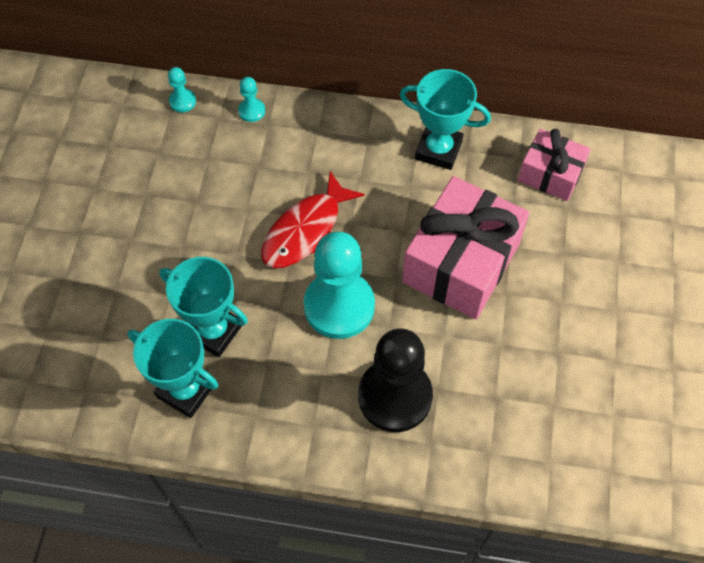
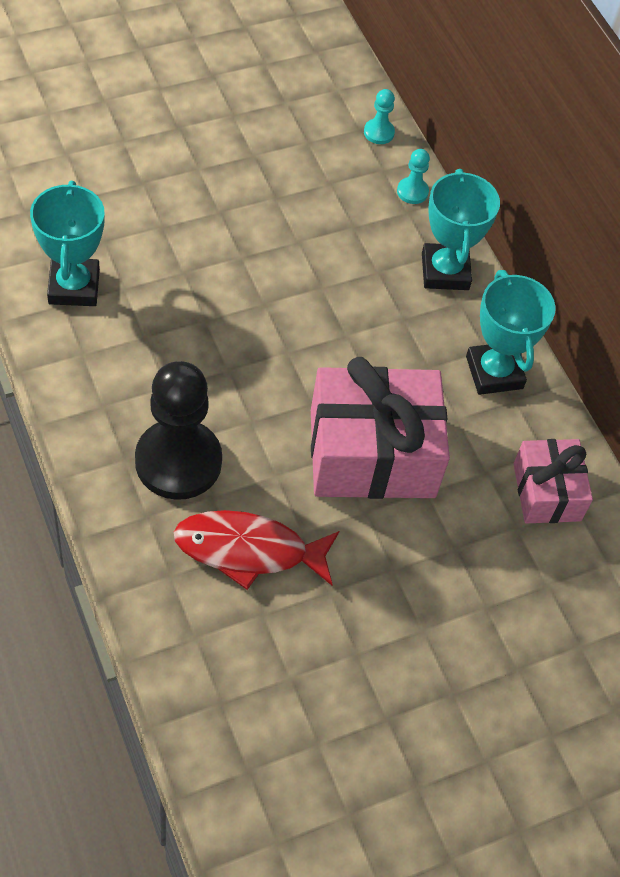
camera: 50 degrees right, 5 degrees down
(214, 331) = (148, 279): turquoise trophy -> turquoise trophy (445, 271)
(306, 230) = (310, 301): red fish -> red fish (249, 550)
(339, 306) = (245, 368): turquoise pawn -> none

